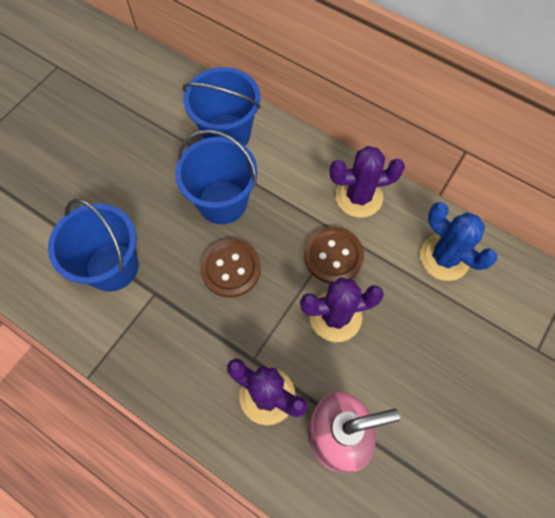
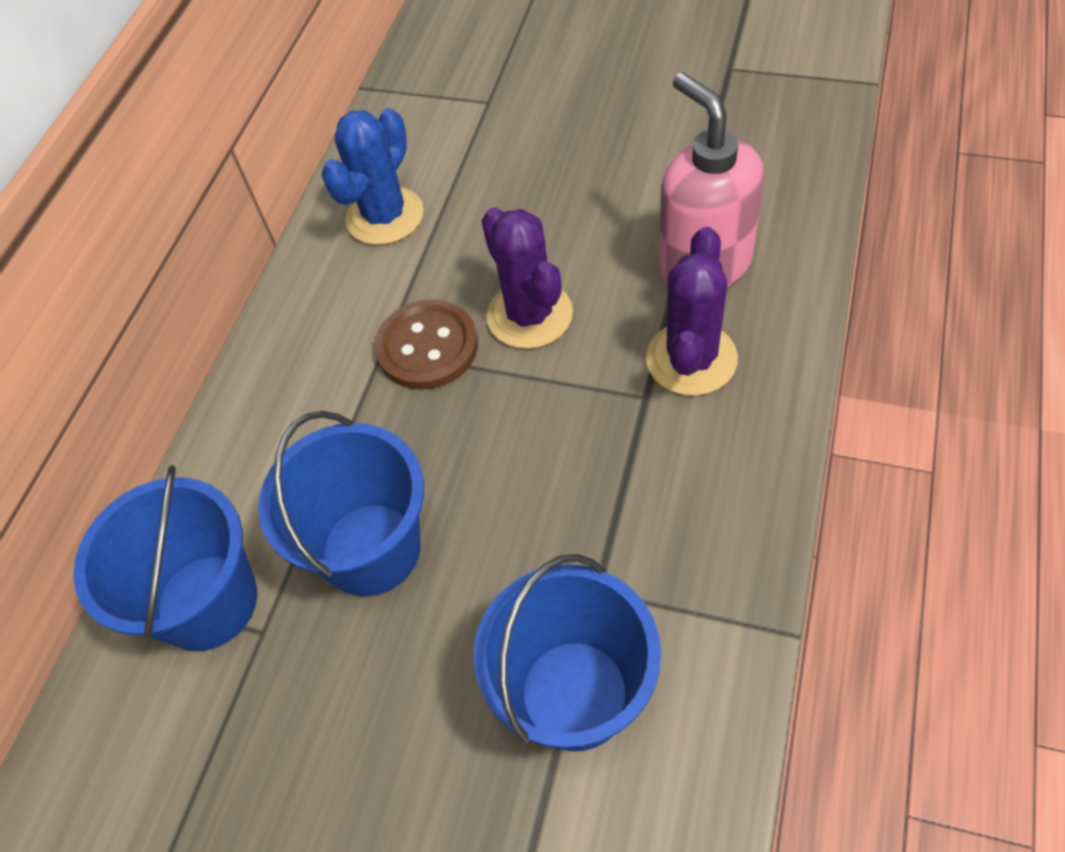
camera: 100 degrees left, 10 degrees down
(231, 269) = (503, 484): brown button -> none
(358, 197) = (305, 345): purple cactus -> none

